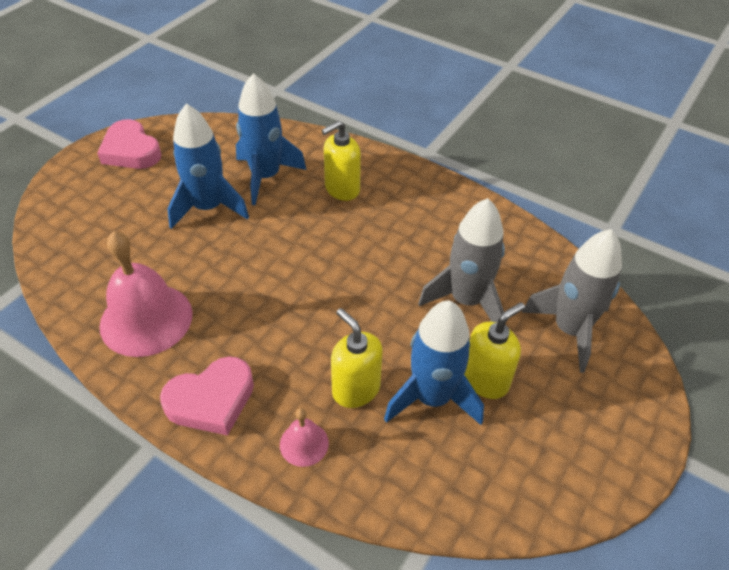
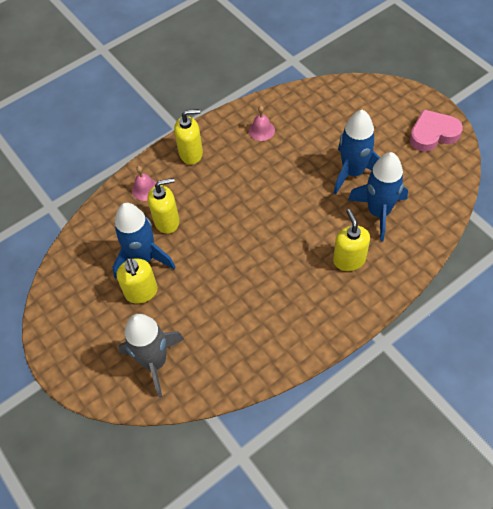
camera: 115 degrees right, 10 degrees up
(146, 319) = (261, 130): pink bell -> pink bell, size x0.47
(211, 400) = (191, 153): pink heart -> yellow soap dispenser
(466, 300) = (206, 305): grey rocket -> none

